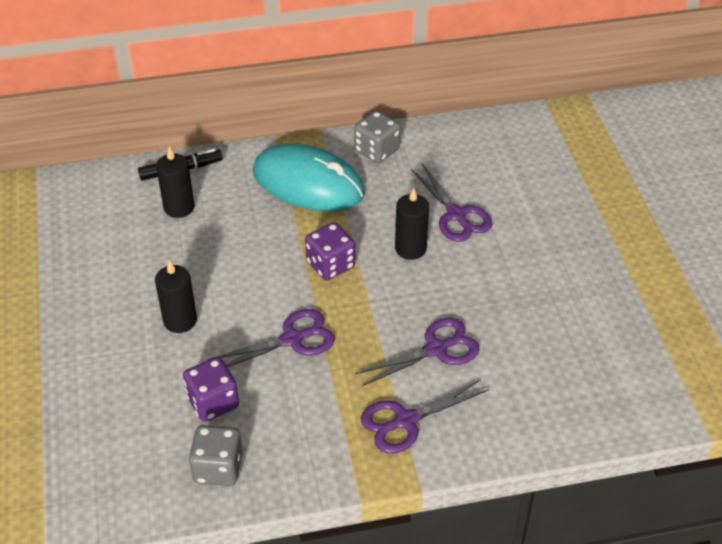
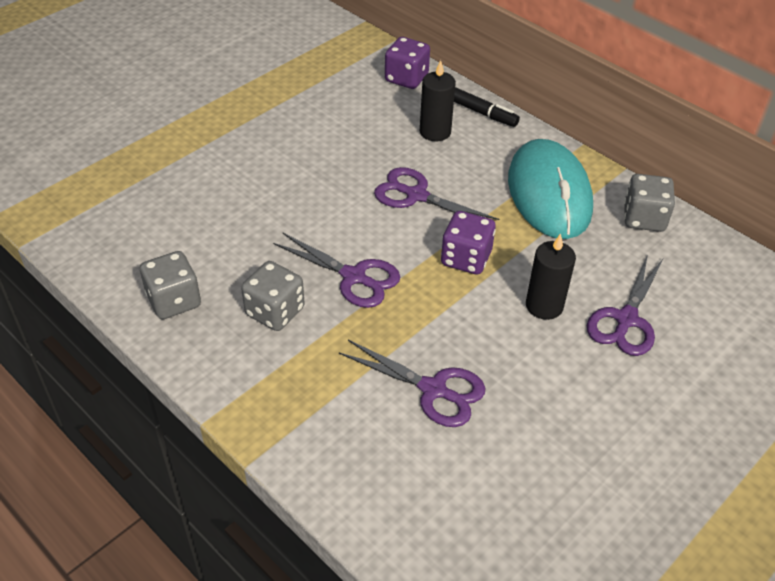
camera: 55 degrees right, 0 degrees up
(180, 320) = (313, 196): black candle -> none
(213, 402) = (241, 261): purple dice -> purple dice (406, 78)
(287, 406) = (275, 312): none -> grey dice
(405, 421) = (324, 409): purple scissors -> purple scissors (416, 195)

